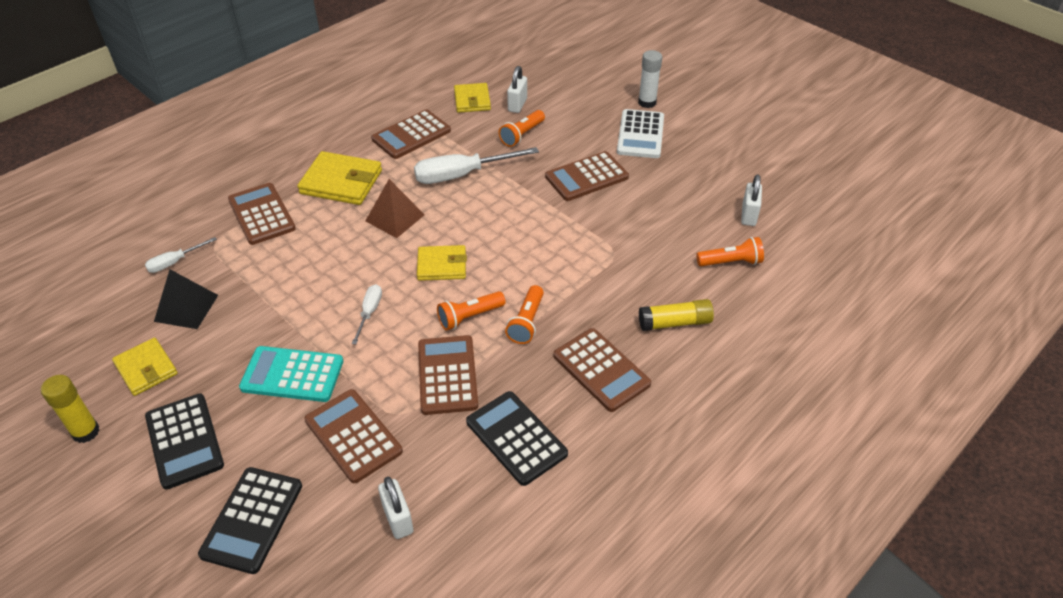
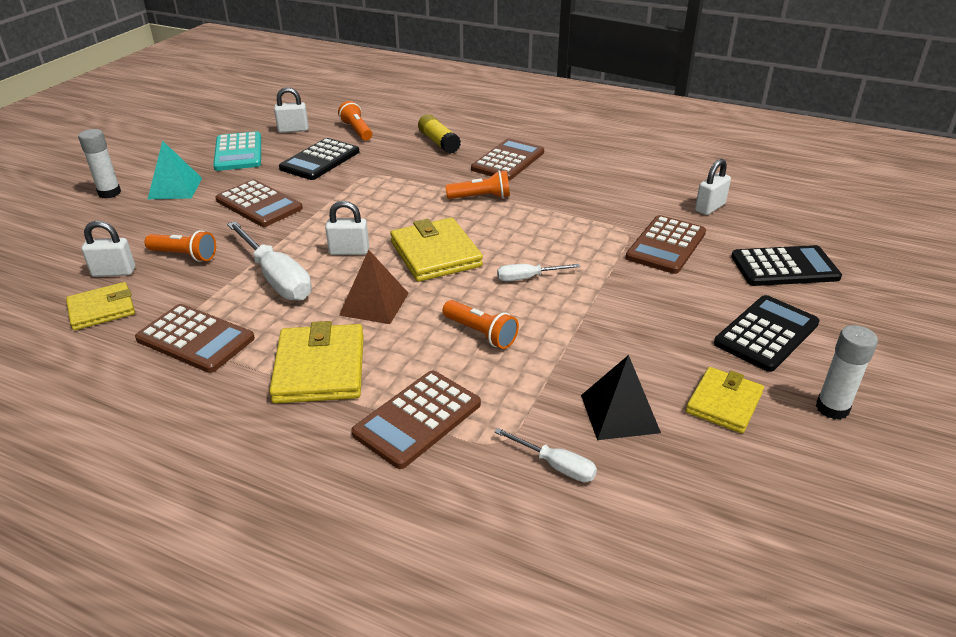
camera: 110 degrees left, 10 degrees down
(86, 432) = (832, 408): yellow glue stick -> white glue stick
(292, 374) = (638, 298): turquoise calculator -> turquoise calculator (238, 152)
(442, 265) = (436, 254): yellow wallet -> yellow wallet, size x1.53
(447, 375) = (567, 219): brown calculator -> none
(469, 317) = (494, 224): orange flashlight -> orange flashlight (481, 333)
(477, 217) = (349, 251): none -> white padlock
(516, 438) = (599, 180): black calculator -> black calculator (320, 160)
(640, 134) = (175, 188): white calculator -> turquoise pyramid

